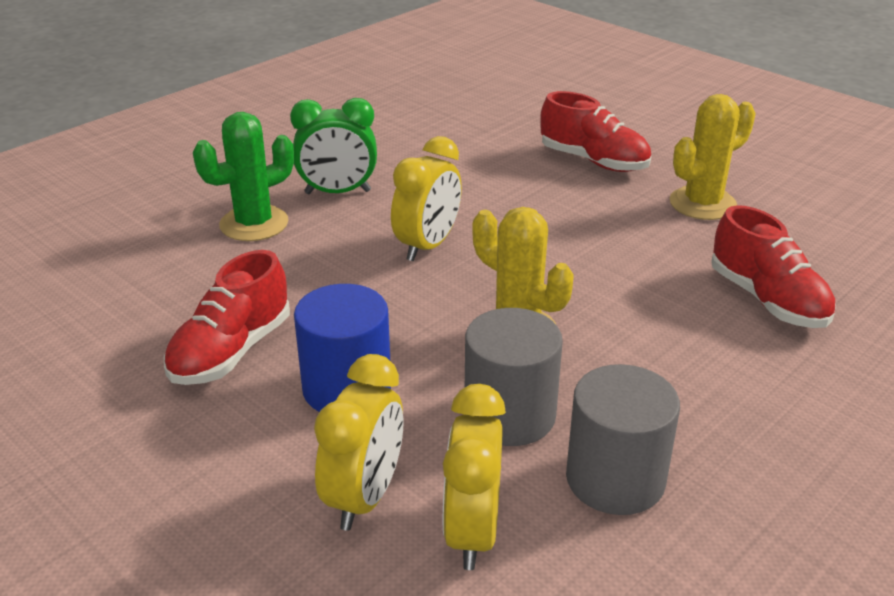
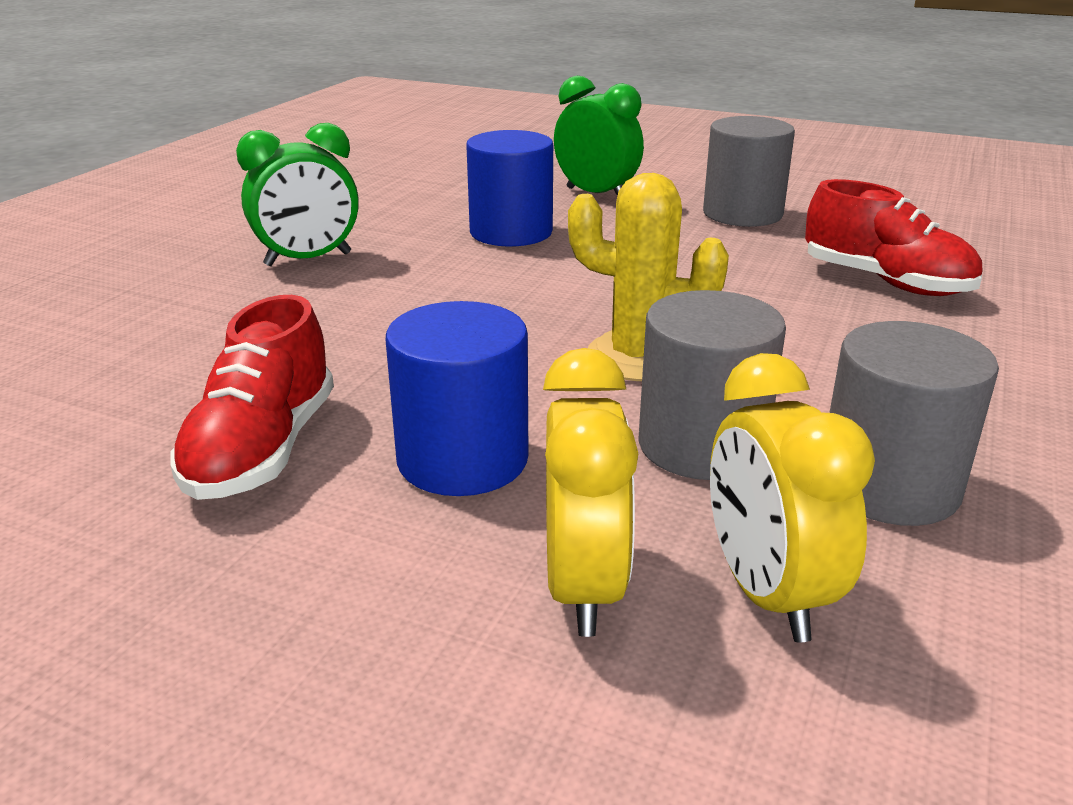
camera: 20 degrees left, 5 degrees down
(254, 224) = (211, 306): green cactus -> none
(427, 246) = (462, 293): yellow clock -> none
(499, 191) = (511, 232): none -> blue cylinder
(593, 161) = (596, 194): red shoe -> green clock
(702, 204) = (742, 213): yellow cactus -> grey cylinder

